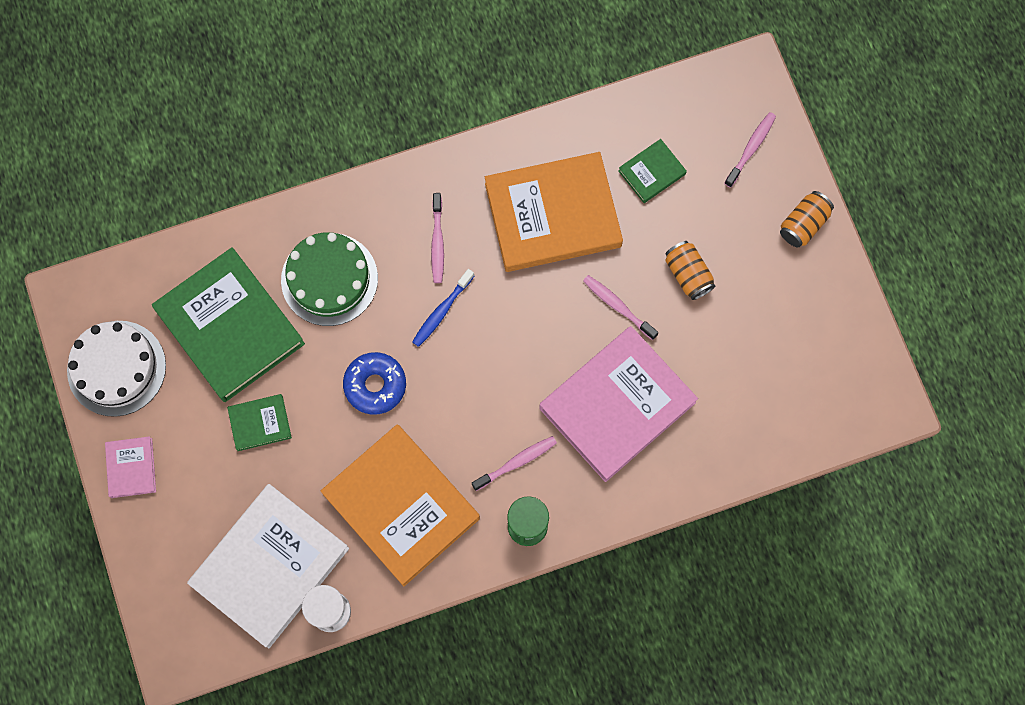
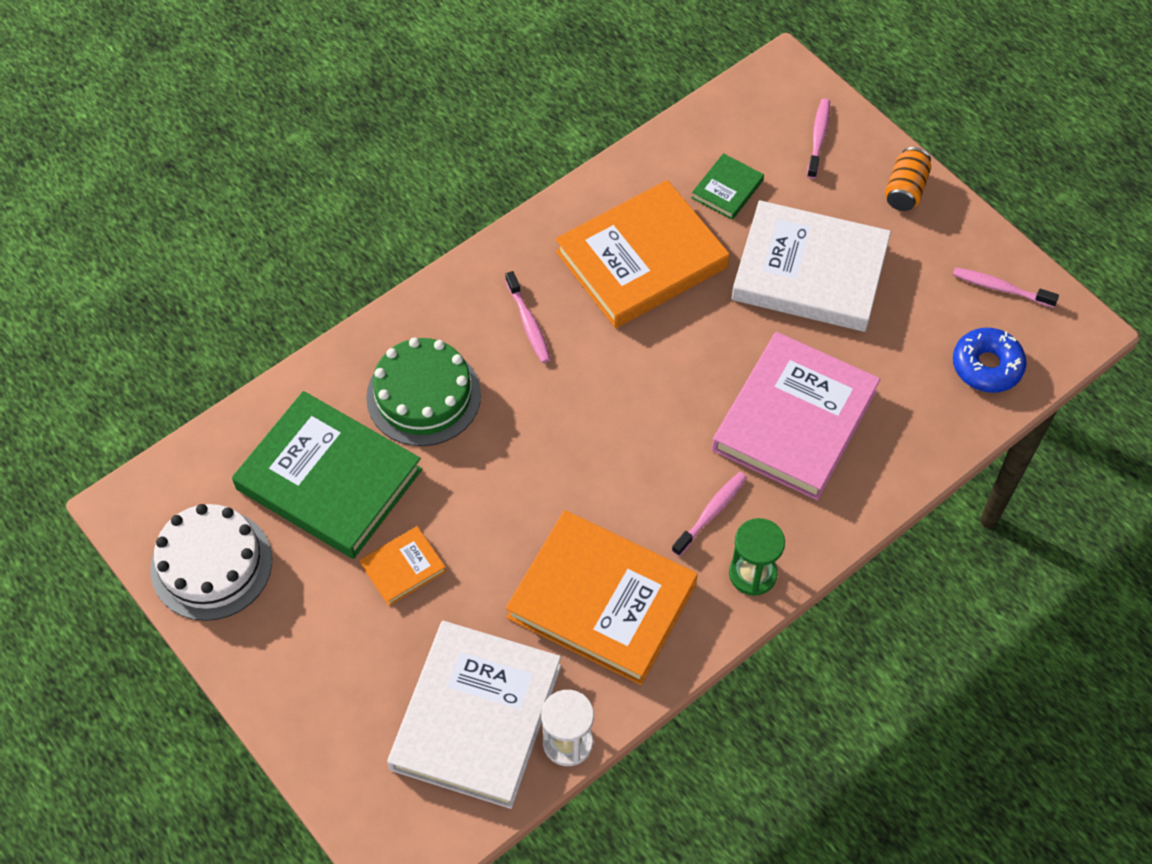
camera: 20 degrees left, 15 degrees down
(131, 468) = (269, 665): pink book -> none
(260, 423) = (403, 568): green book -> orange book
(375, 385) = (519, 486): blue donut -> blue donut (987, 366)
(441, 311) = (562, 389): blue toothbrush -> none
(618, 306) = (750, 324): pink toothbrush -> pink toothbrush (1000, 288)
(688, 274) = (810, 272): orange can -> white book

